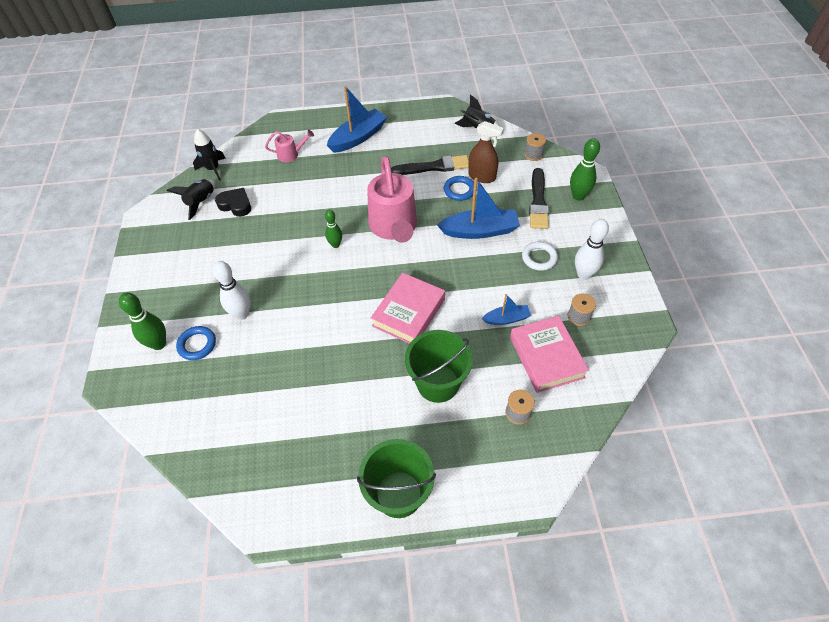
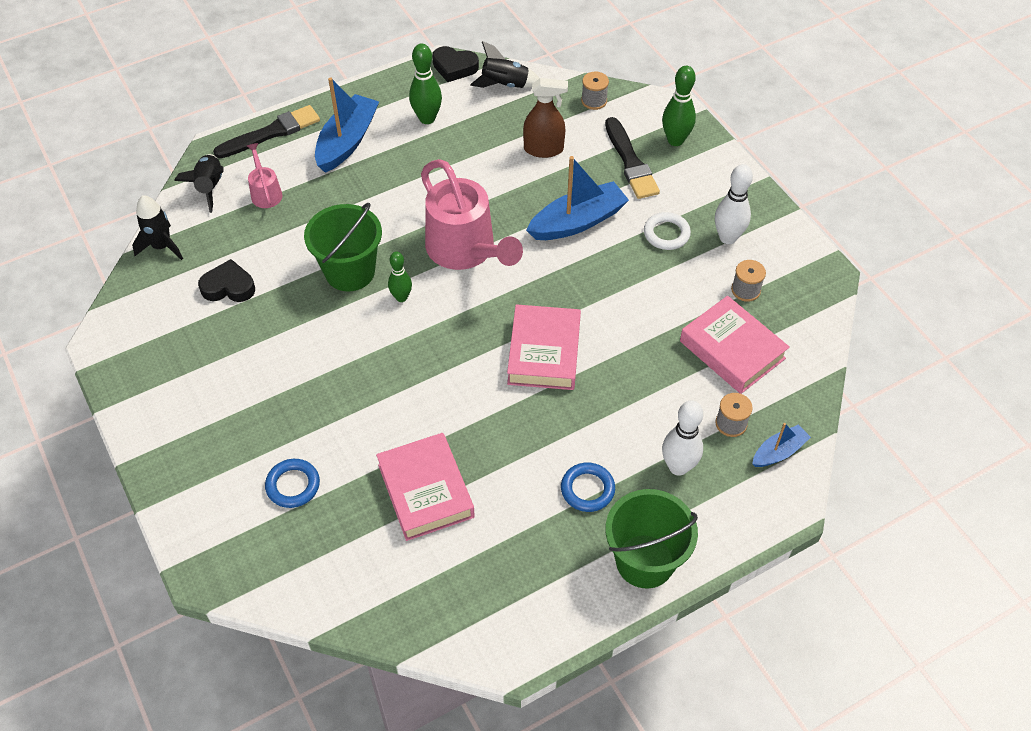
camera: 25 degrees left, 0 degrees up
(159, 344) = (239, 503): green bowling pin -> green bowling pin (427, 118)
(201, 202) = (174, 298): black rocket -> black rocket (210, 187)
(242, 314) = (329, 427): white bowling pin -> white bowling pin (678, 467)
(277, 380) = (426, 491): none -> pink book
(291, 154) = (265, 192): pink watering can -> pink watering can turned 75 degrees counterclockwise
(434, 167) = (474, 154): black brush -> black brush (271, 133)
(438, 383) = (623, 423): green bucket -> green bucket (350, 272)
(451, 110) = (454, 67): none -> black heart
(459, 190) = (524, 176): blue ring -> blue ring (587, 489)
(506, 319) = (665, 320): blue boat -> blue boat (778, 452)

